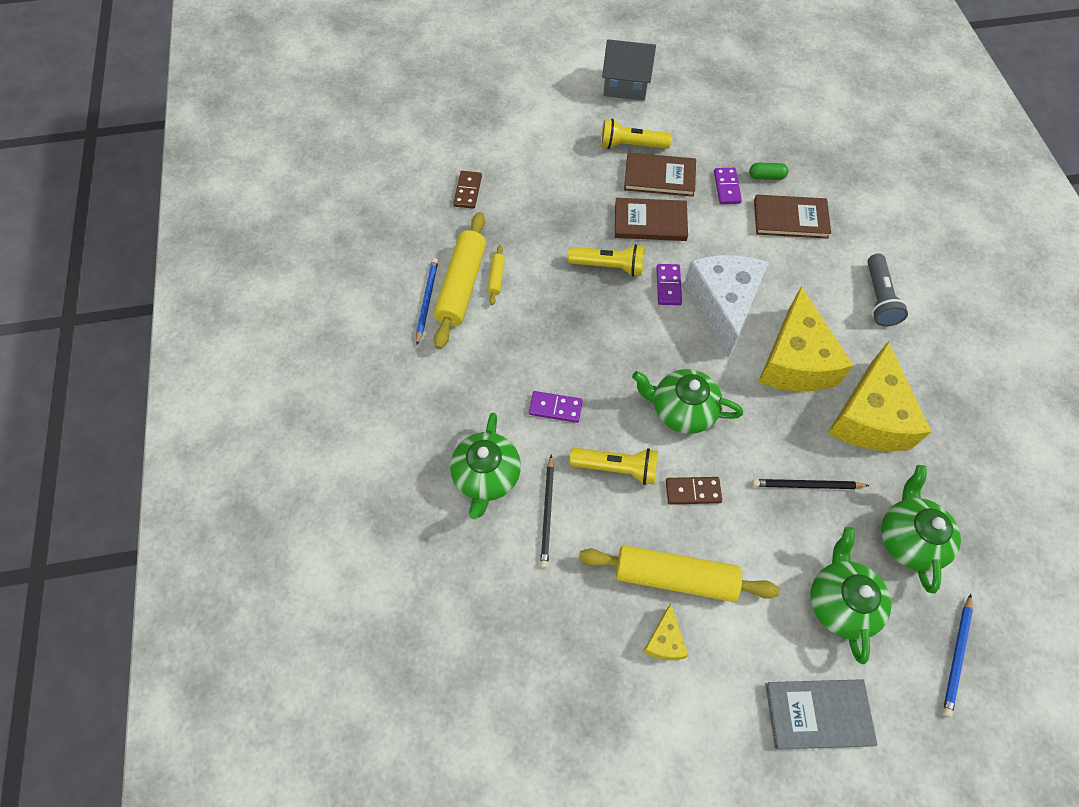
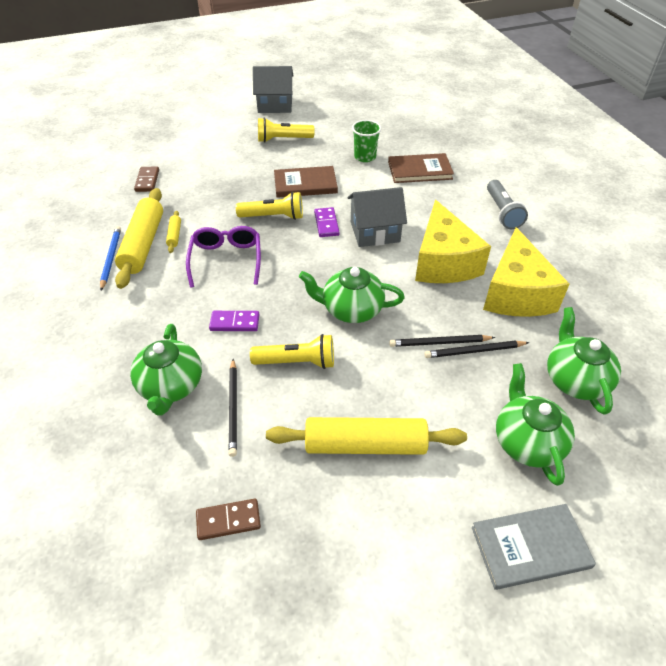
camera: 10 degrees left, 15 degrees down
(551, 321) = (226, 260): none -> purple glasses
(659, 177) = (309, 156): brown book -> none
(664, 640) = (363, 504): yellow cheese -> none
(693, 491) = (371, 370): brown domino -> brown domino (228, 520)
(723, 305) = (375, 232): white cheese -> grey house
(727, 187) = (365, 157): purple domino -> green cup
(766, 177) = (395, 147): green capsule -> none
(771, 469) = (439, 343): none -> black pencil
(956, 656) = (647, 471): blue pencil -> none

